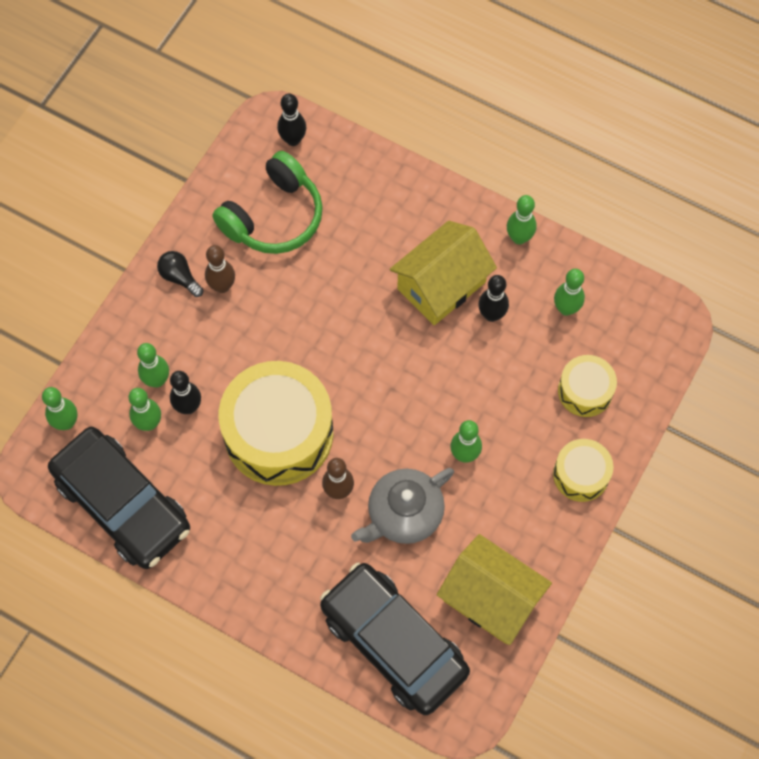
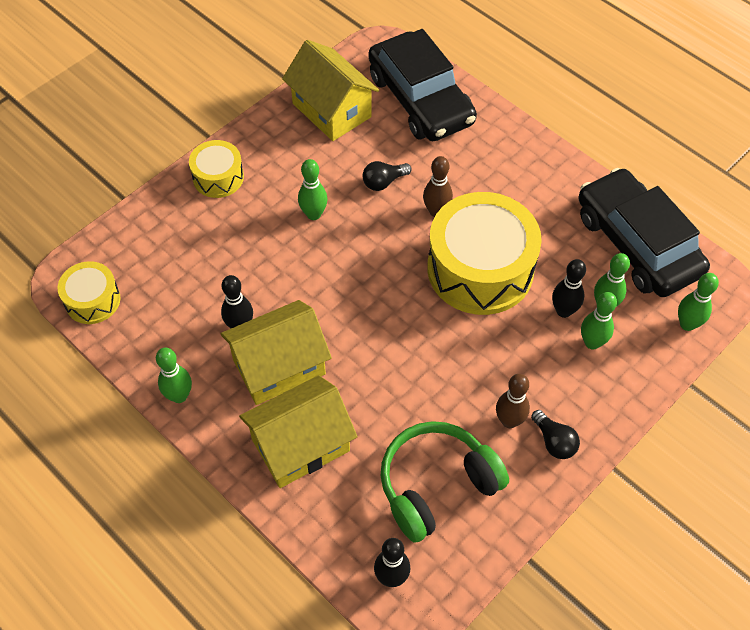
camera: 165 degrees left, 10 degrees down
(398, 222) = (300, 445): none -> yellow house
(403, 514) = (383, 182): grey teapot -> black light bulb
(566, 309) = (165, 315): green bowling pin -> none
(585, 391) = (182, 240): yellow drum -> yellow drum (92, 300)

